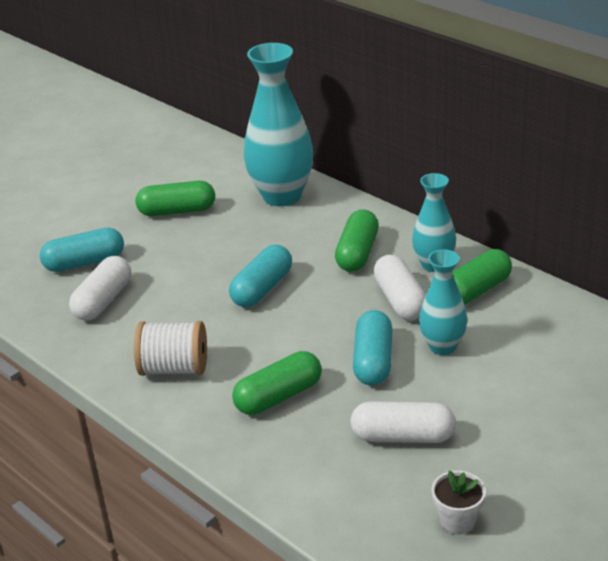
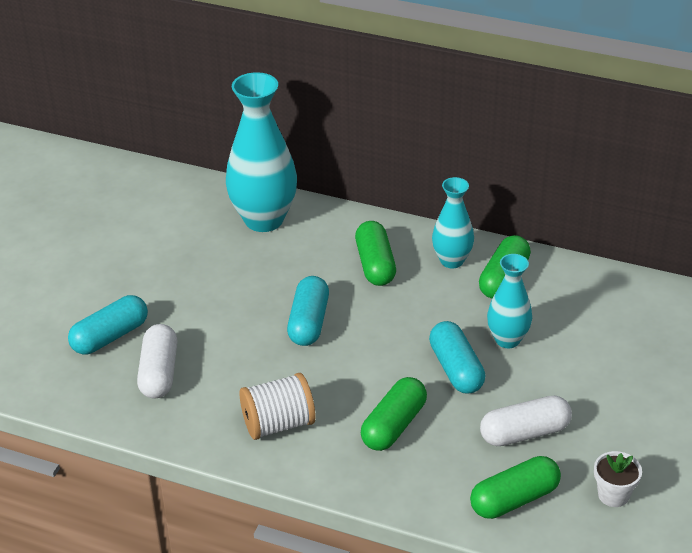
camera: 25 degrees left, 5 degrees up
(177, 211) = (168, 258): green capsule -> green capsule (514, 499)
(400, 300) = (444, 303): white capsule -> none

